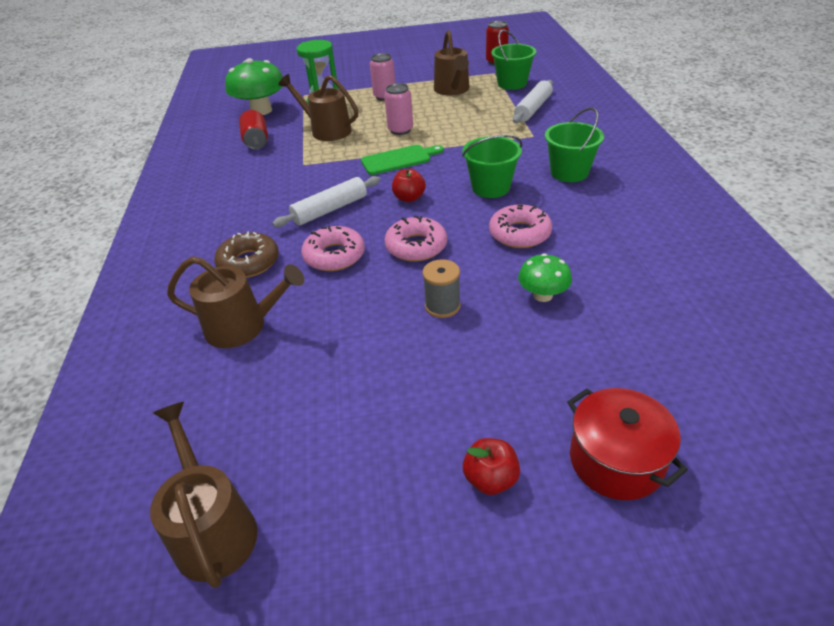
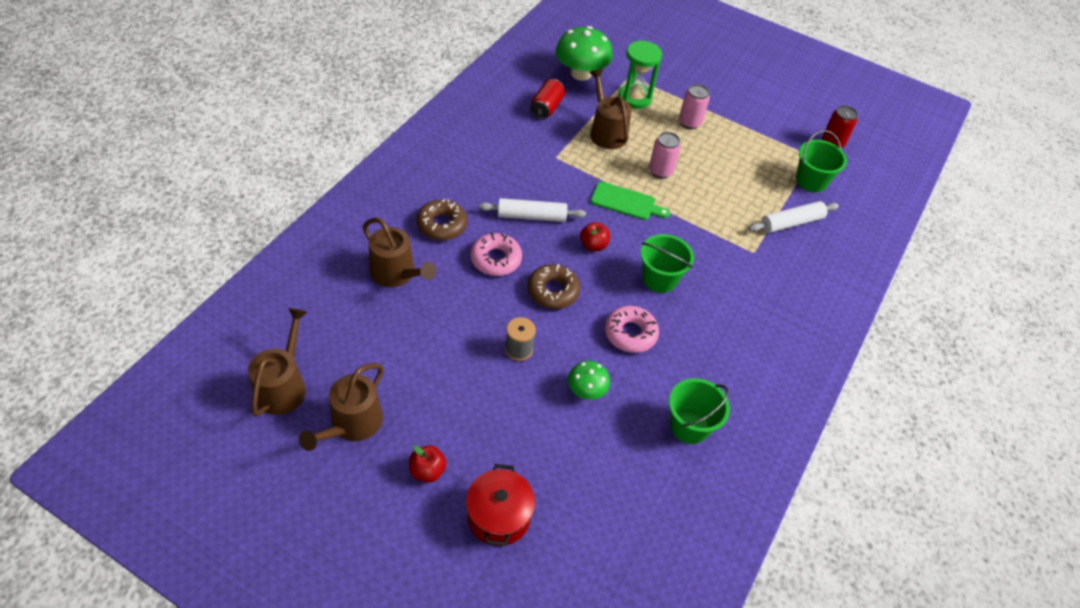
camera: 30 degrees right, 10 degrees up
(416, 246) = (553, 291): pink donut -> brown donut
(452, 90) = (752, 153): brown watering can -> brown watering can (352, 424)
(569, 172) = (733, 308): green bucket -> green bucket (689, 426)

